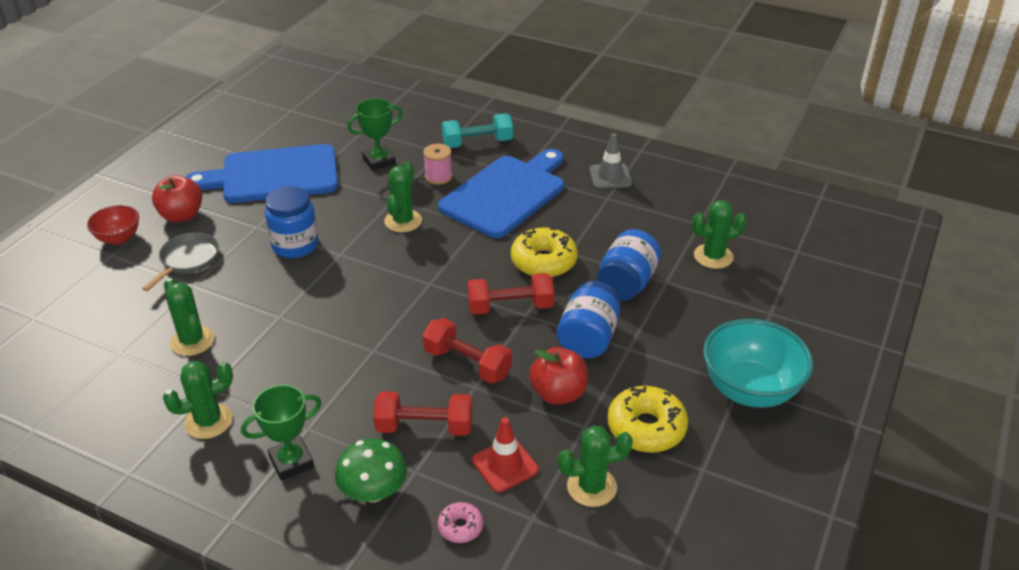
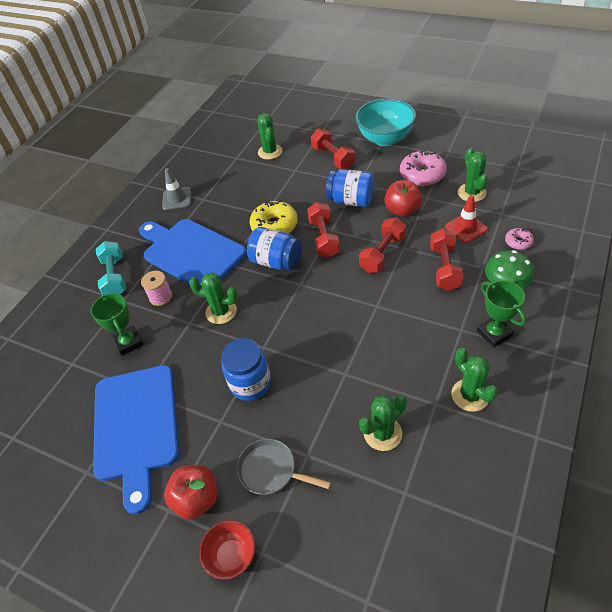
camera: 85 degrees left, 10 degrees up
(626, 283) = (297, 186): blue jar -> blue jar (276, 262)
(646, 428) = (422, 174): yellow donut -> pink donut
(696, 323) = (333, 158): none -> red dumbbell

